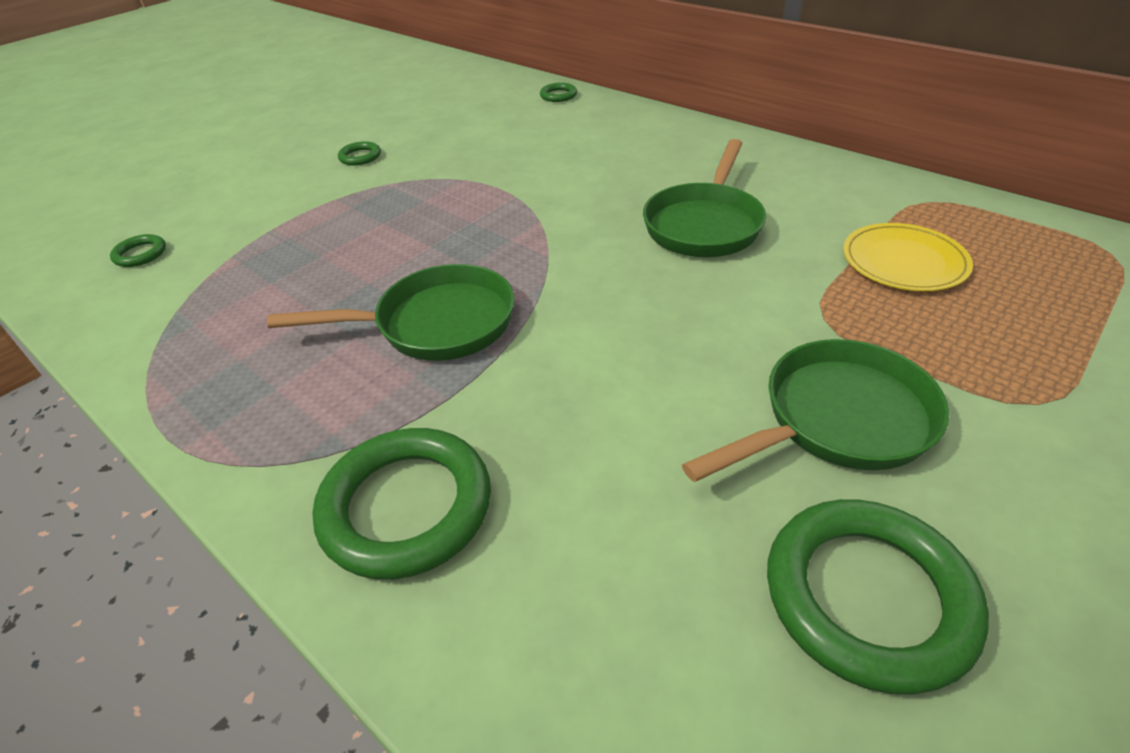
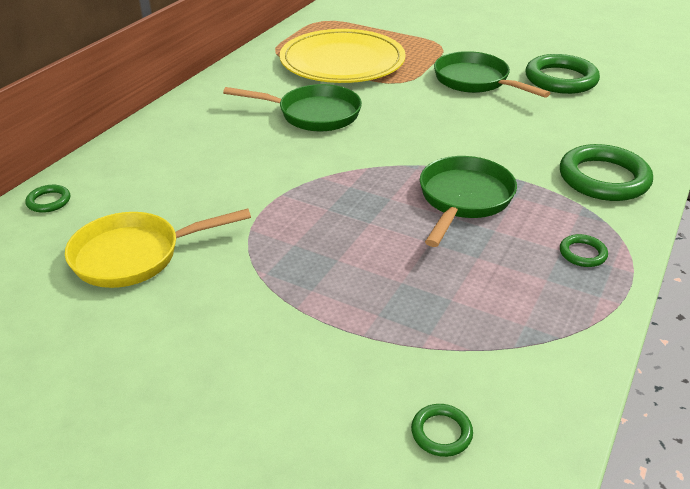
camera: 105 degrees left, 5 degrees down
(360, 157) = (192, 319): green ring -> green ring (582, 253)
(436, 324) = (463, 199): green pan -> green pan turned 45 degrees clockwise
(458, 132) = (135, 255): none -> yellow pan
(904, 261) = (342, 62): yellow plate -> yellow plate, size x1.92

